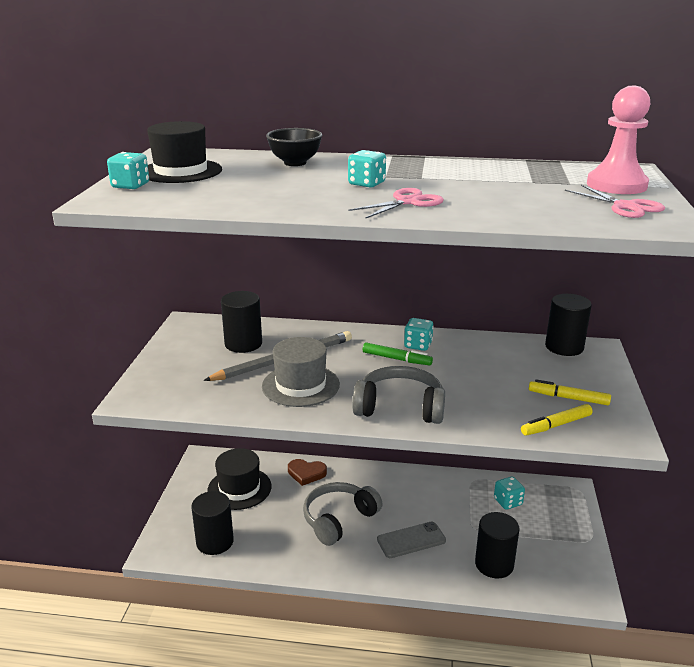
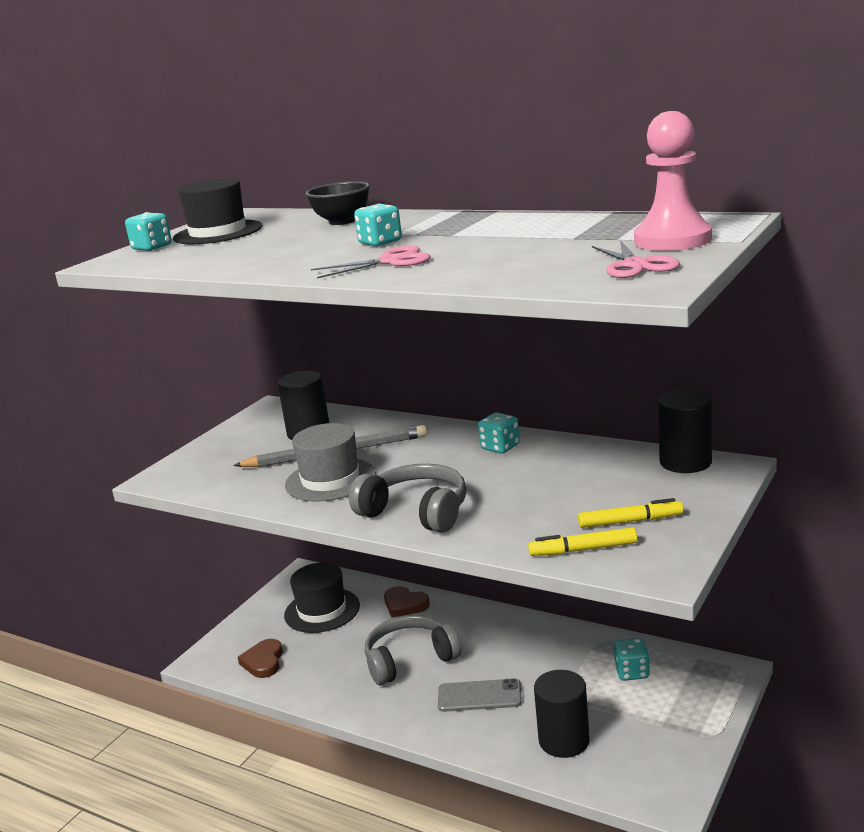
camera: 25 degrees right, 5 degrees down
(215, 542) = (263, 661): black cylinder -> brown heart
(396, 359) = (460, 460): green marker -> none
(568, 398) = (630, 521): yellow marker -> yellow marker turned 135 degrees clockwise

